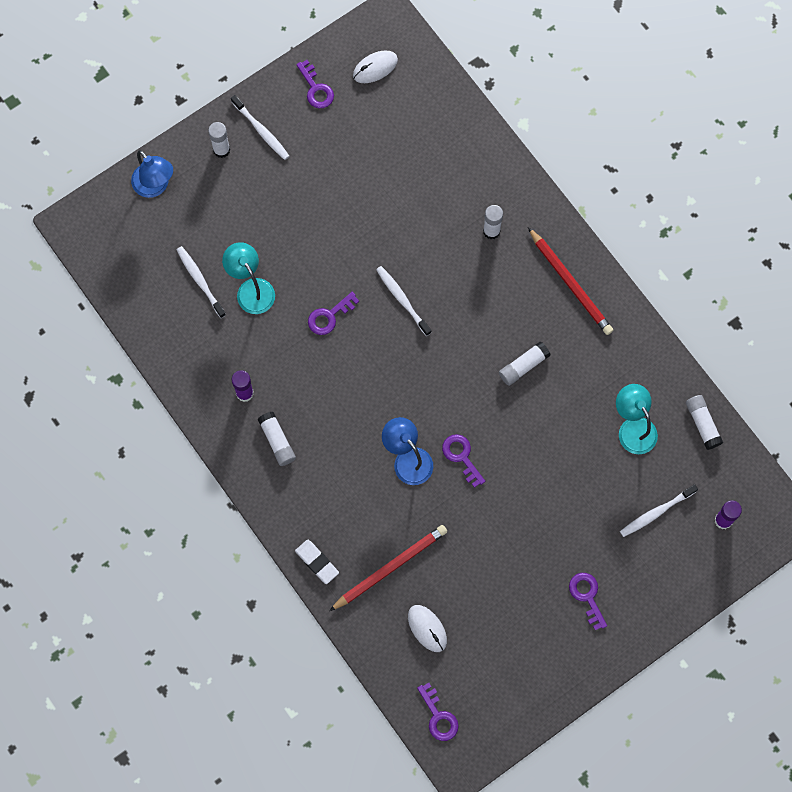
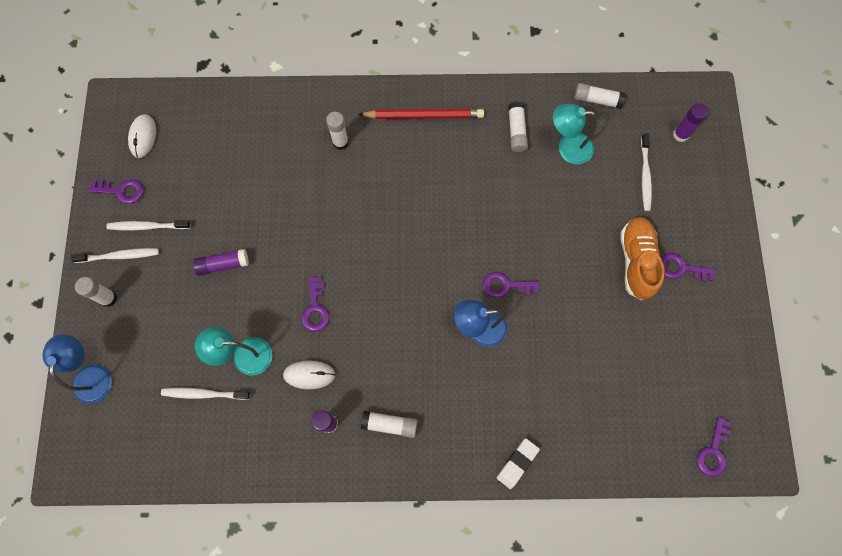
camera: 55 degrees left, 0 degrees up
(155, 186) = (93, 375): blue lamp -> blue lamp turned 90 degrees counterclockwise
(313, 216) = (223, 264): none -> purple glue stick
(317, 562) = (517, 463): white eraser -> white eraser turned 45 degrees counterclockwise
(390, 567) = (561, 405): red pencil -> none
(402, 300) = (344, 243): white toothbrush -> white toothbrush (147, 226)
(427, 628) = (632, 410): white mouse -> white mouse (309, 375)
(438, 716) = (713, 452): purple key -> purple key turned 105 degrees clockwise
(523, 366) = (464, 191): white glue stick -> white glue stick (516, 131)
(565, 554) = (636, 261): none -> orange shoe

